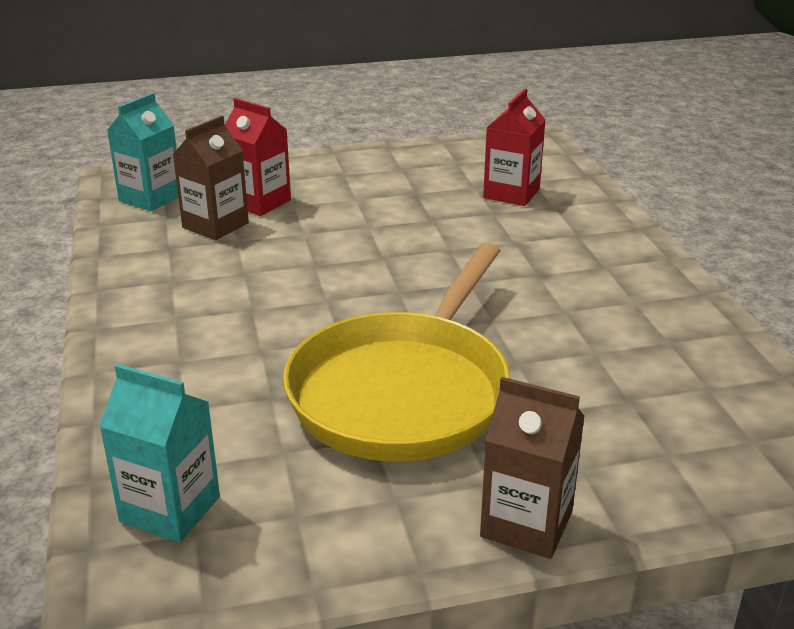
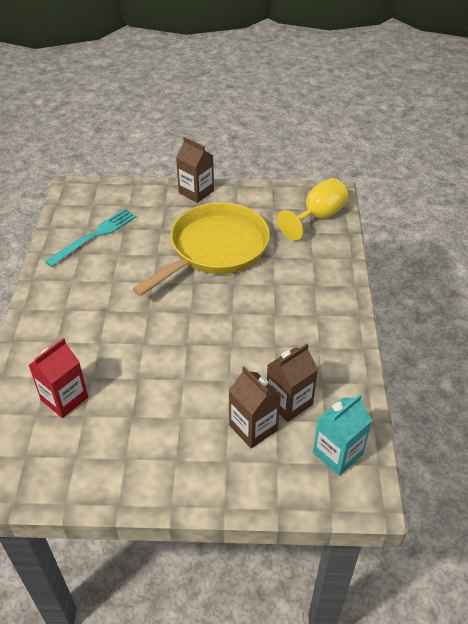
camera: 165 degrees left, 15 degrees up
(170, 509) = (318, 217): turquoise carton -> yellow goblet
(259, 202) = (253, 427): red carton -> brown carton
(673, 375) = (95, 236): none -> turquoise fork

